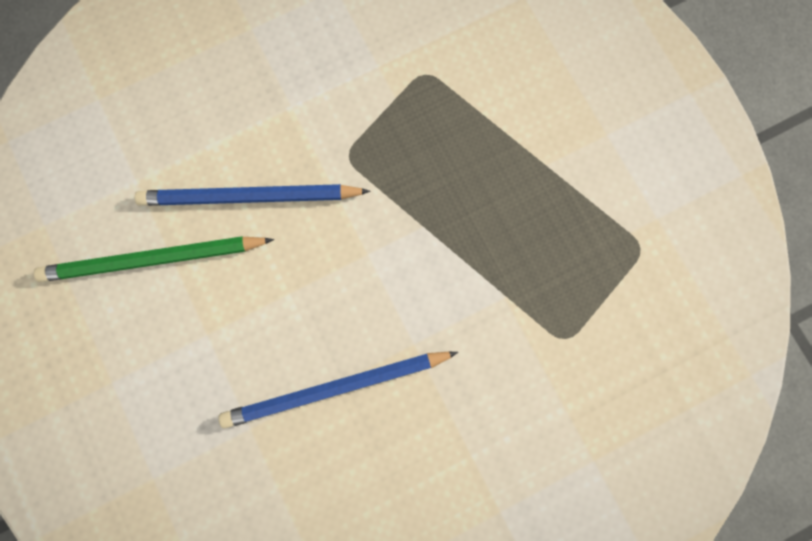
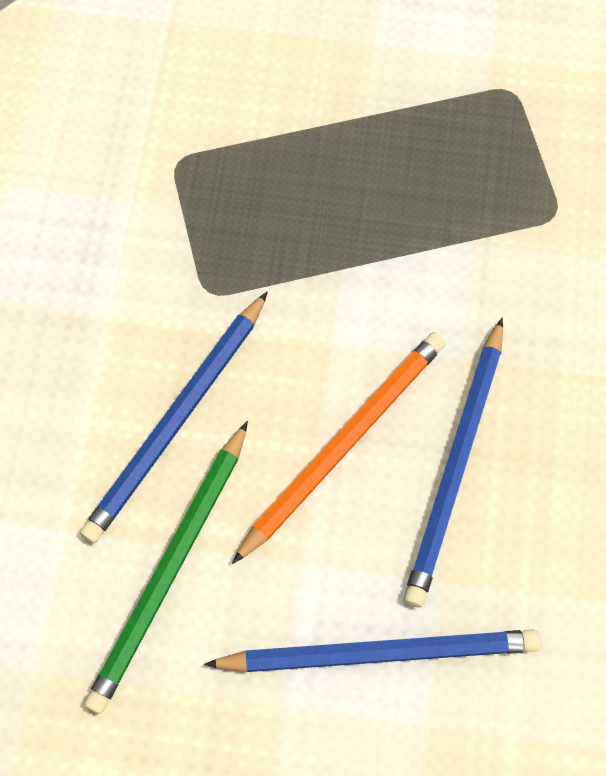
camera: 55 degrees left, 10 degrees down
(180, 420) = (380, 652): none -> blue pencil
(302, 308) = (343, 443): none -> orange pencil

